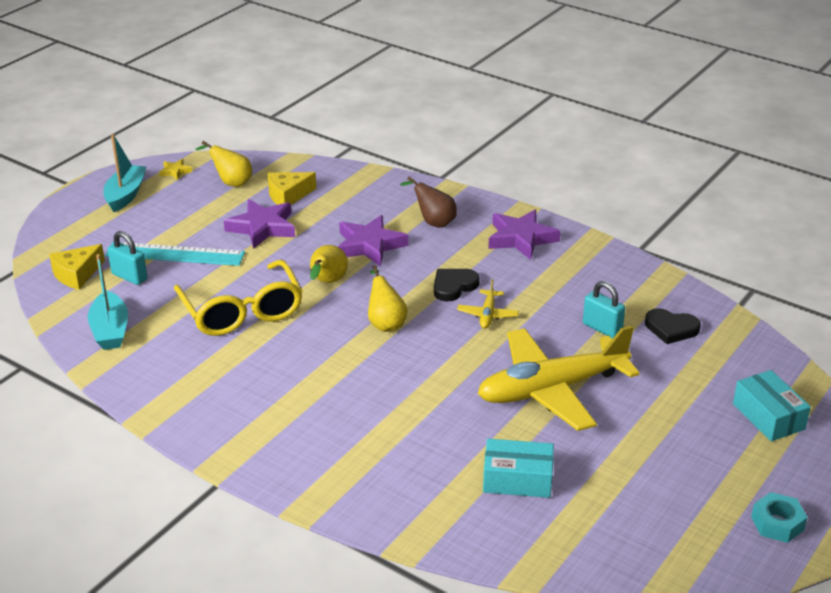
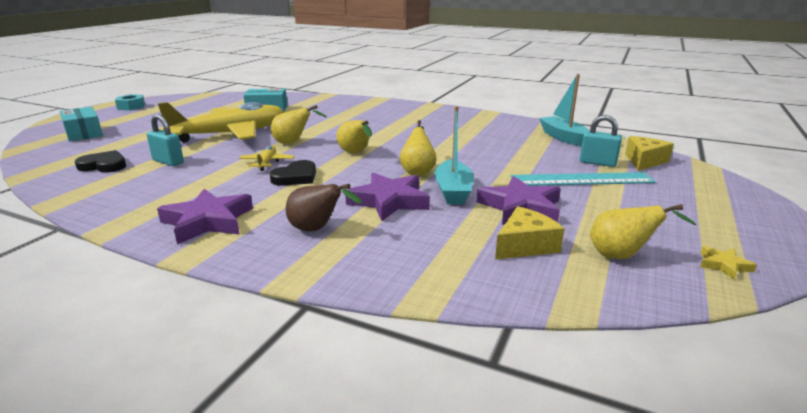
camera: 170 degrees right, 10 degrees down
(125, 195) = (729, 227): turquoise boat -> turquoise boat (453, 191)
(242, 311) = (476, 151): yellow glasses -> none
(461, 356) = (293, 143): none -> yellow pear

